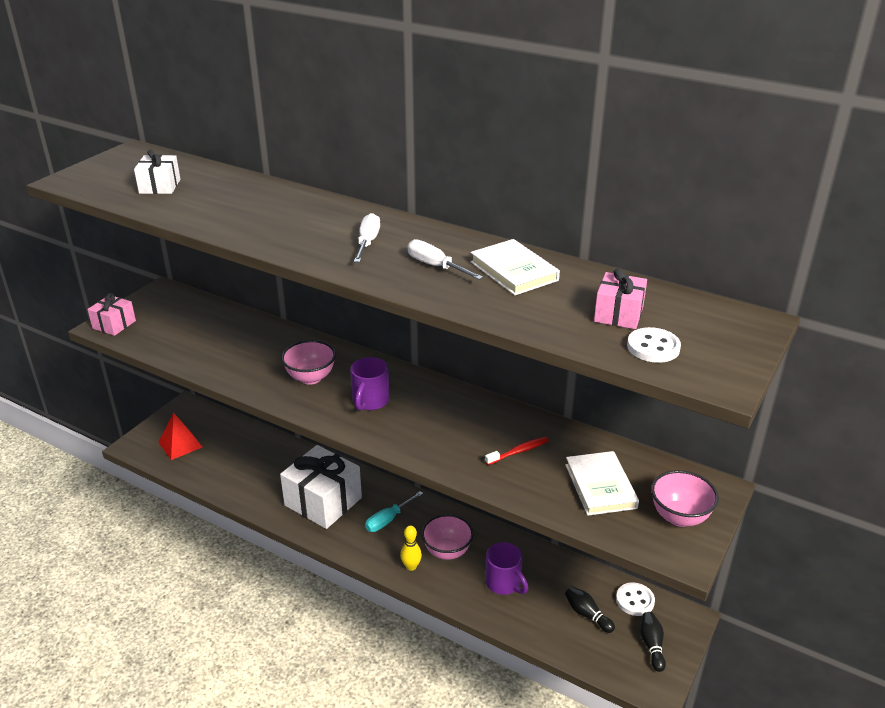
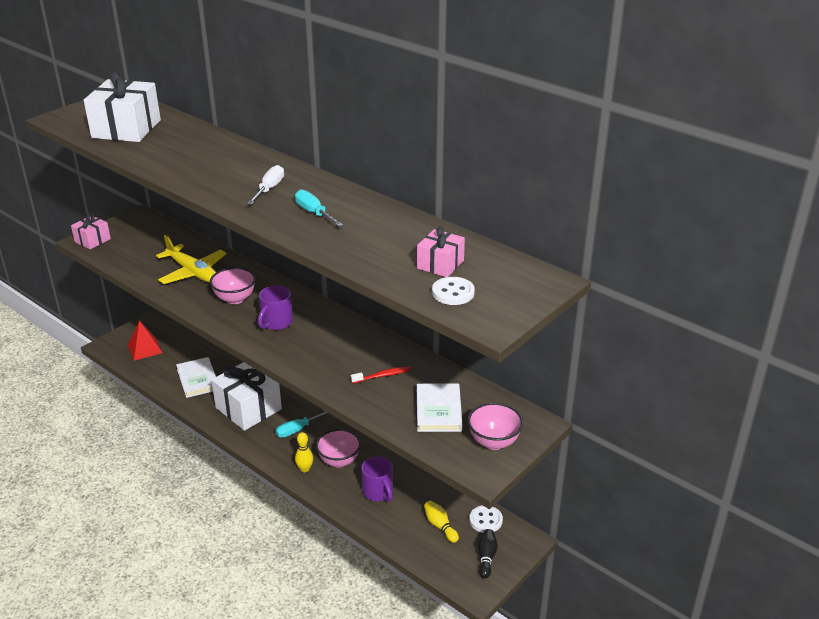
camera: 10 degrees right, 0 degrees up
(160, 186) = (126, 129): white gift -> white gift, size x1.88
(249, 351) = (193, 272): none -> yellow plane
(436, 266) = (314, 213): white screwdriver -> turquoise screwdriver
(514, 271) = (375, 222): white book -> white book (198, 379)
(587, 614) = (440, 526): black bowling pin -> yellow bowling pin

